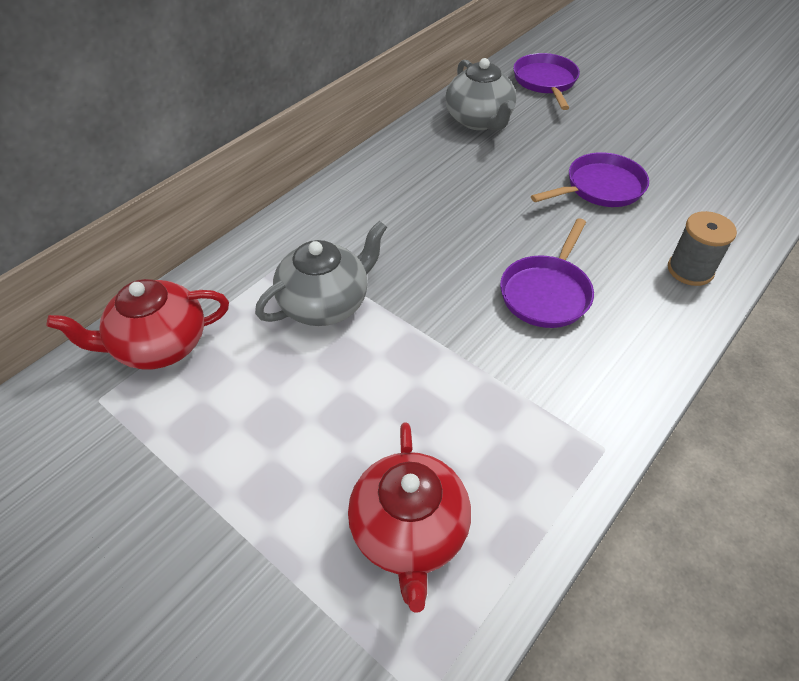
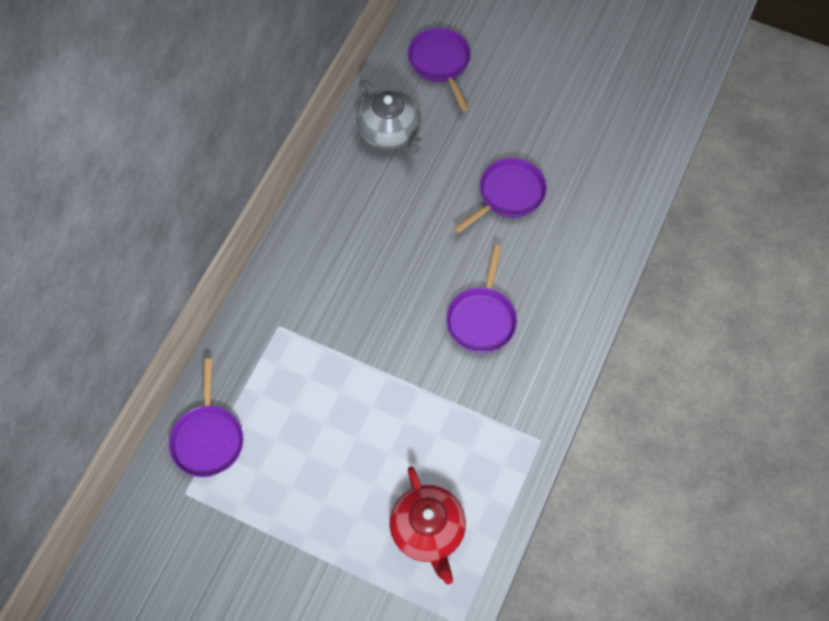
camera: 15 degrees left, 15 degrees up
(159, 345) = (208, 438): red teapot -> purple pan
(325, 303) = (318, 370): grey teapot -> none
(690, 270) = (586, 269): grey spool -> none

